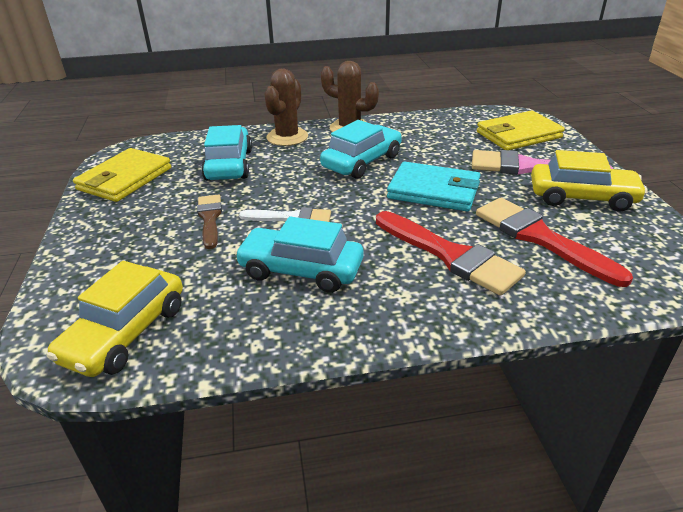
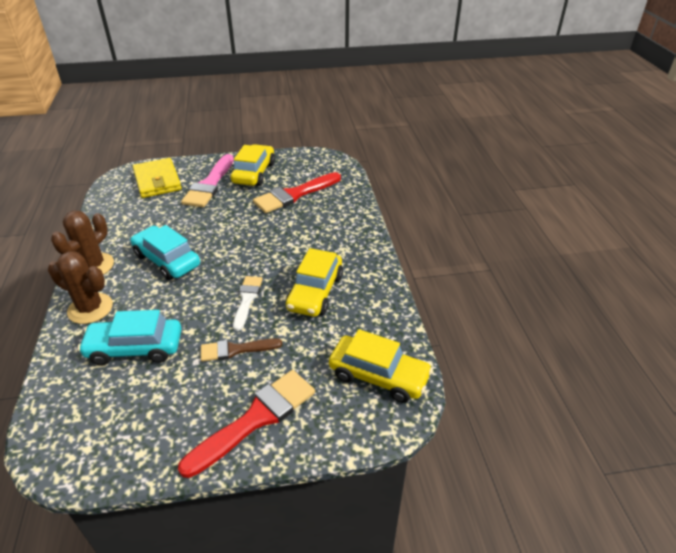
camera: 90 degrees left, 5 degrees up
(125, 179) = (131, 436): yellow wallet -> none
(301, 270) = (315, 292): turquoise car -> yellow car
(434, 191) = (228, 227): turquoise wallet -> none
(449, 255) = (306, 229): red brush -> red brush (255, 419)

